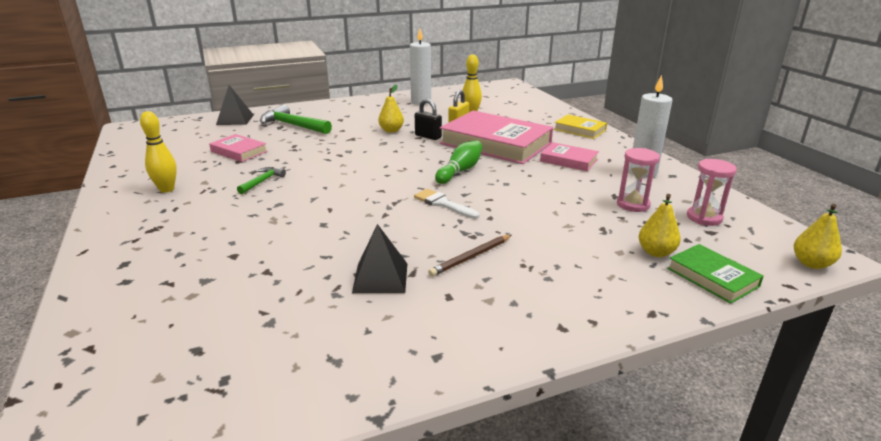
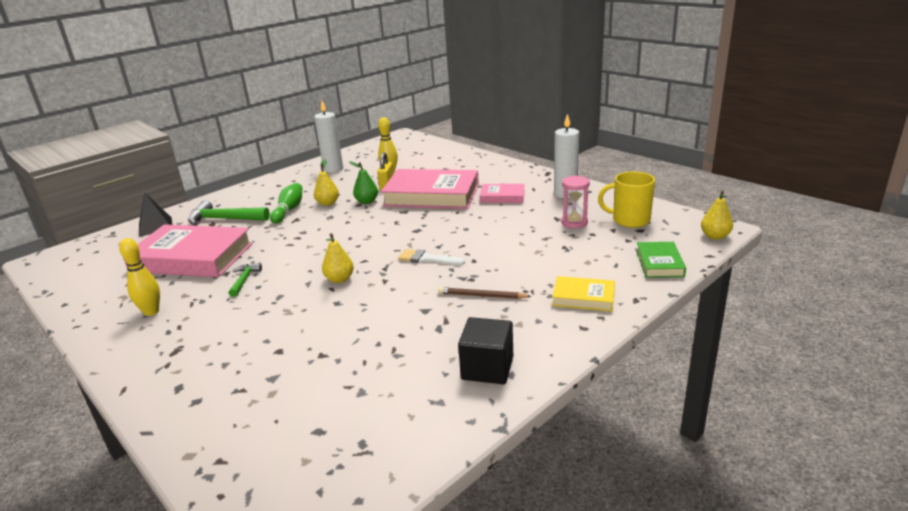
camera: 20 degrees left, 0 degrees up
(239, 151) = (192, 257): pink book -> pink book, size x2.04
(380, 277) = (423, 332): black pyramid -> none
(416, 340) = (487, 368): none -> black cube
(428, 136) = (367, 202): black padlock -> green pear
(460, 171) = (419, 227): green bowling pin -> green bowling pin (289, 210)
(471, 257) = (482, 296): brown pencil -> brown pencil turned 75 degrees clockwise
(580, 130) = (493, 167): yellow book -> yellow book (583, 297)
(656, 252) = (612, 255): yellow pear -> yellow pear (339, 279)
(704, 218) = (629, 220): pink hourglass -> yellow mug
(712, 277) = (659, 263): green book -> green book turned 60 degrees clockwise

